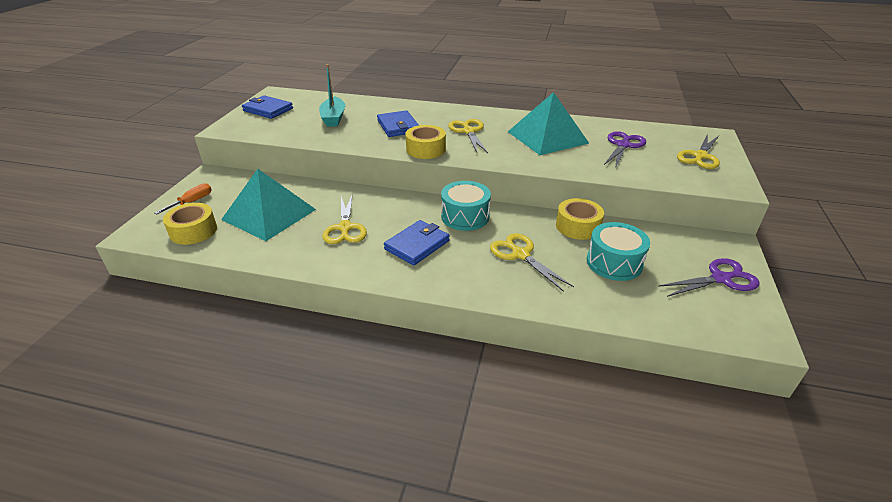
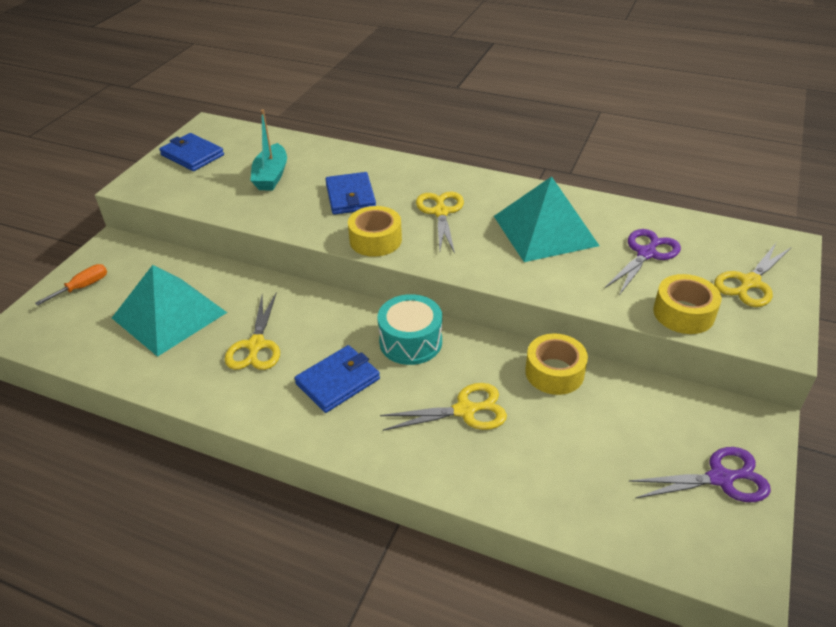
camera: 10 degrees right, 5 degrees up
(193, 231) = (77, 332): yellow tape -> yellow tape (683, 313)
(520, 255) = (465, 410): yellow scissors -> yellow scissors turned 105 degrees clockwise
(614, 263) = (584, 436): turquoise drum -> none

